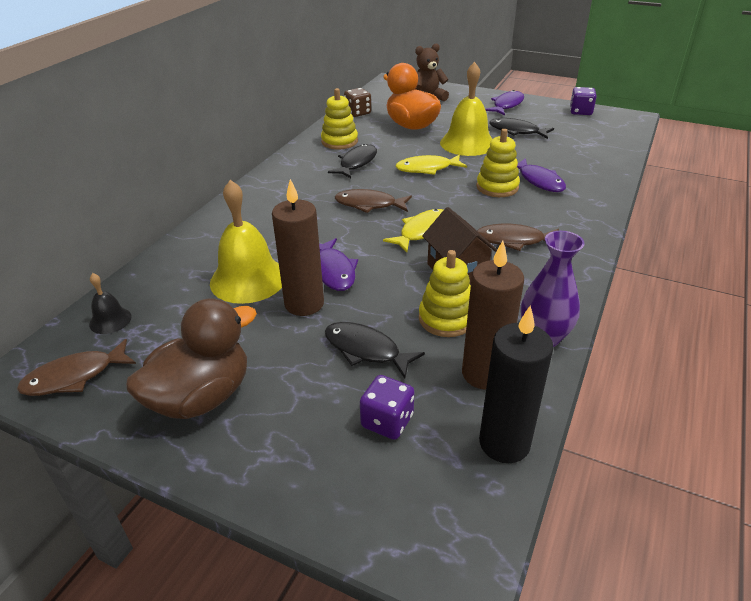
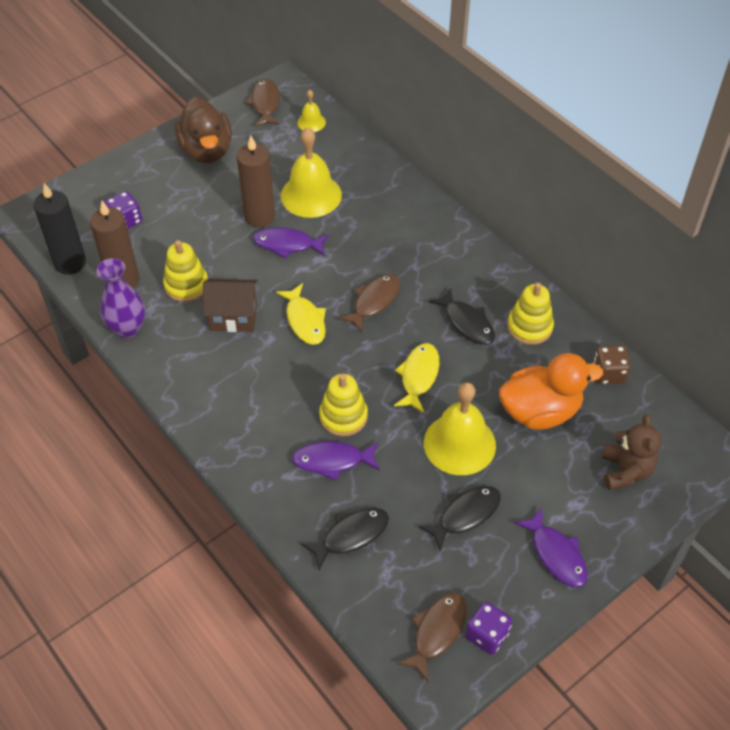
camera: 115 degrees right, 15 degrees up
(110, 320) = (311, 122): black bell -> yellow bell
(366, 350) = (189, 232): black fish -> black fish (351, 536)
(514, 240) = (246, 377): brown fish -> brown fish (436, 632)

